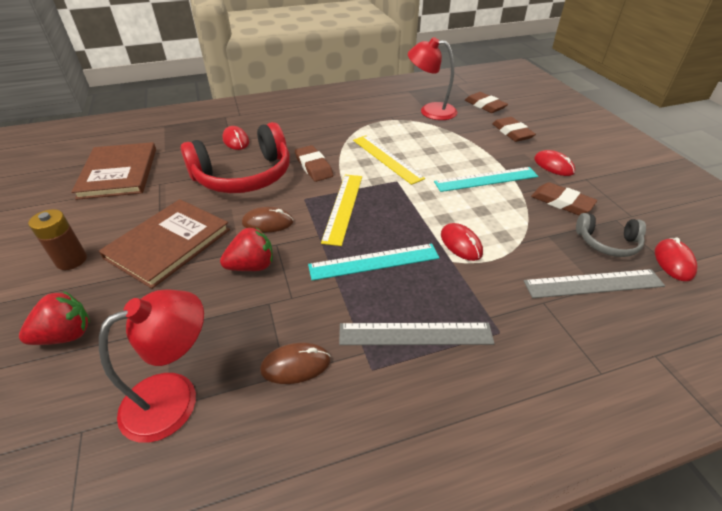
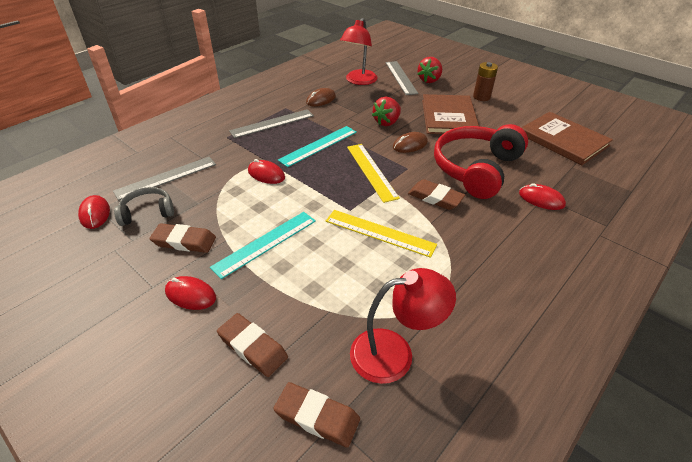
camera: 150 degrees right, 0 degrees up
(93, 369) = (401, 77): none -> grey ruler

